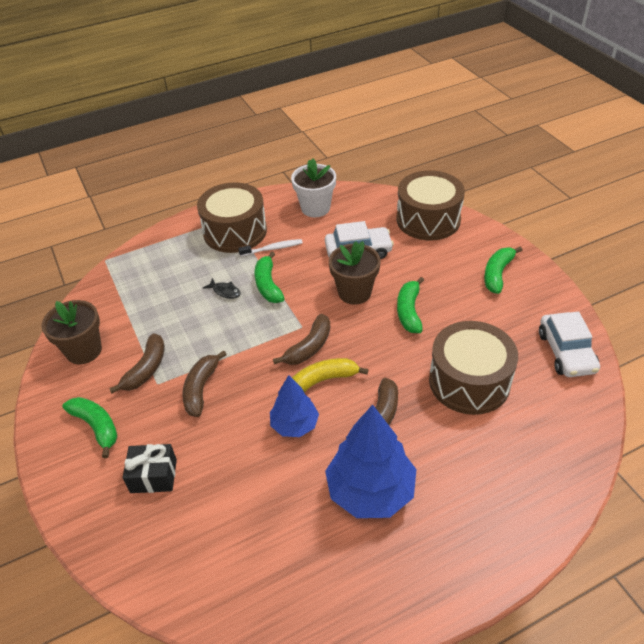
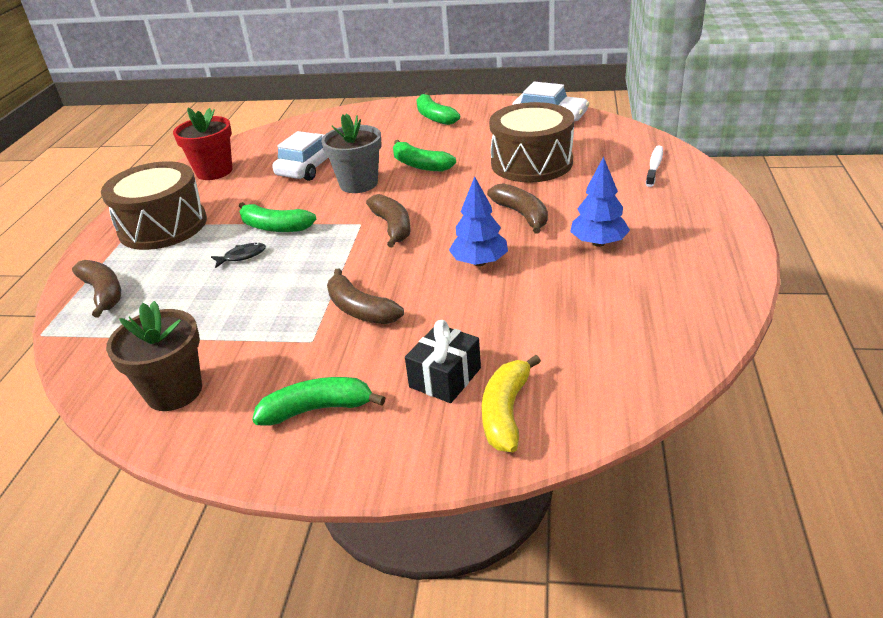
camera: 55 degrees left, 10 degrees down
(146, 369) = (278, 344): brown banana -> brown banana (103, 293)
(273, 249) = (228, 210): white toothbrush -> white toothbrush (654, 166)
(315, 208) = (214, 171): white flower pot -> red flower pot
(323, 380) = (444, 230): yellow banana -> yellow banana (506, 412)
(354, 292) = (358, 184): brown flower pot -> grey flower pot
(370, 491) = (598, 243): blue tree -> blue tree, size x0.60
(428, 219) = (326, 125): brown drum -> none

